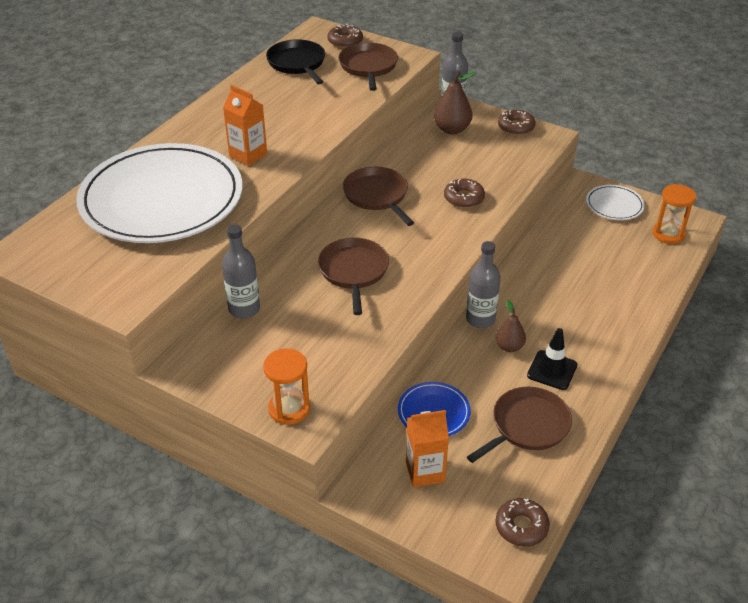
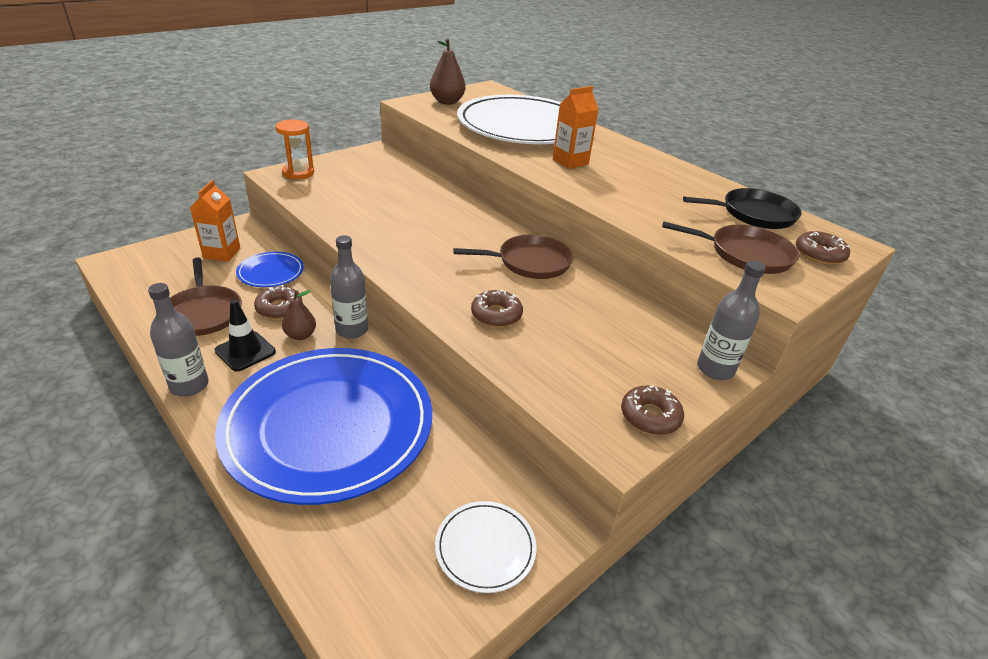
camera: 105 degrees right, 5 degrees down
(244, 309) = (414, 177): grey bottle -> grey bottle (189, 385)
(353, 271) = (421, 224): brown pan -> none
(452, 129) = (655, 351): brown pear -> brown pear (447, 102)
(521, 527) = (124, 278): brown donut -> brown donut (279, 308)
(585, 292) = (329, 426): none -> blue plate
(668, 234) = (377, 589): orange hourglass -> none

